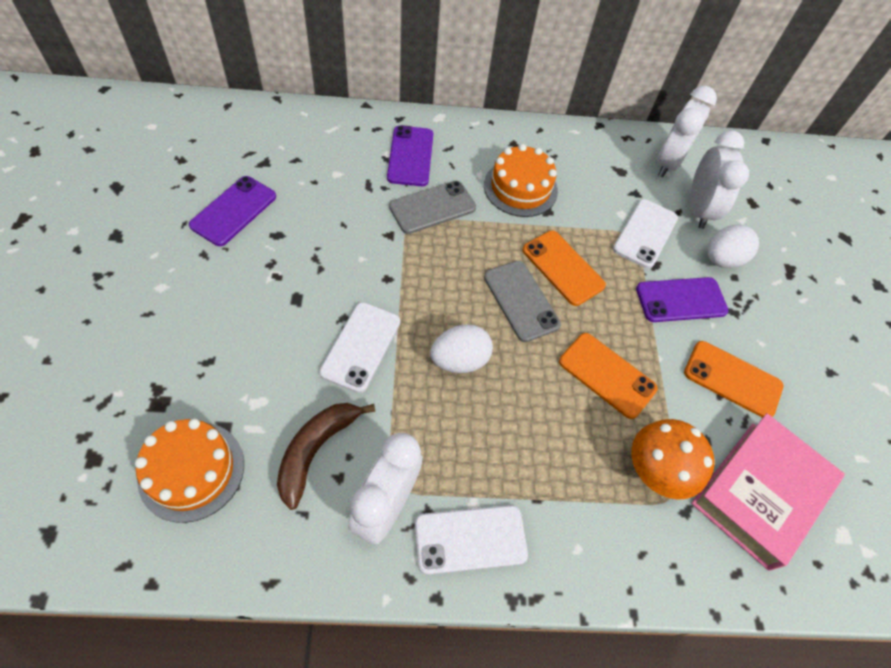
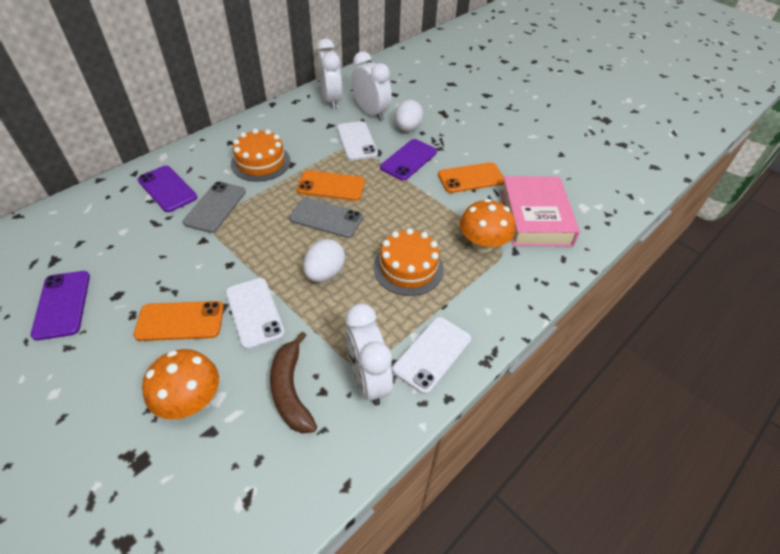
camera: 40 degrees left, 10 degrees down
(191, 470) = (216, 477): orange cake -> orange cake (408, 268)
(238, 384) = (190, 400): none -> orange mushroom
(607, 375) = (412, 220): orange phone -> orange phone (180, 321)

